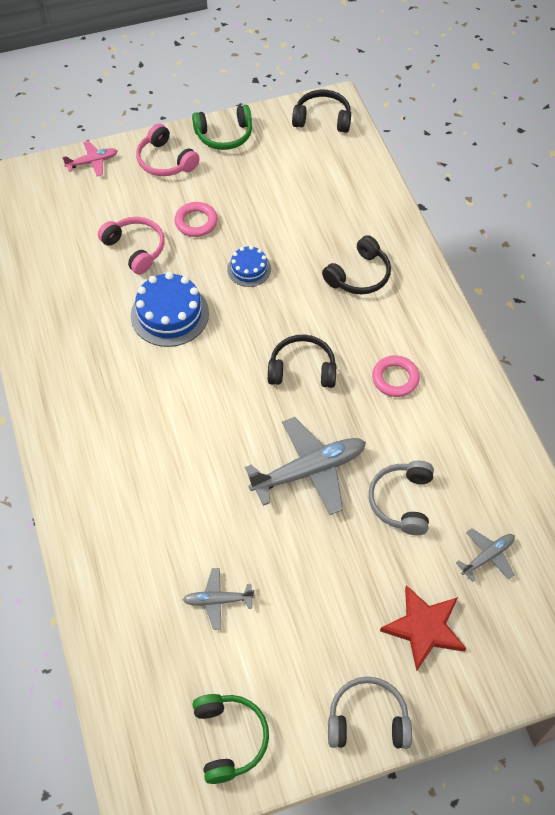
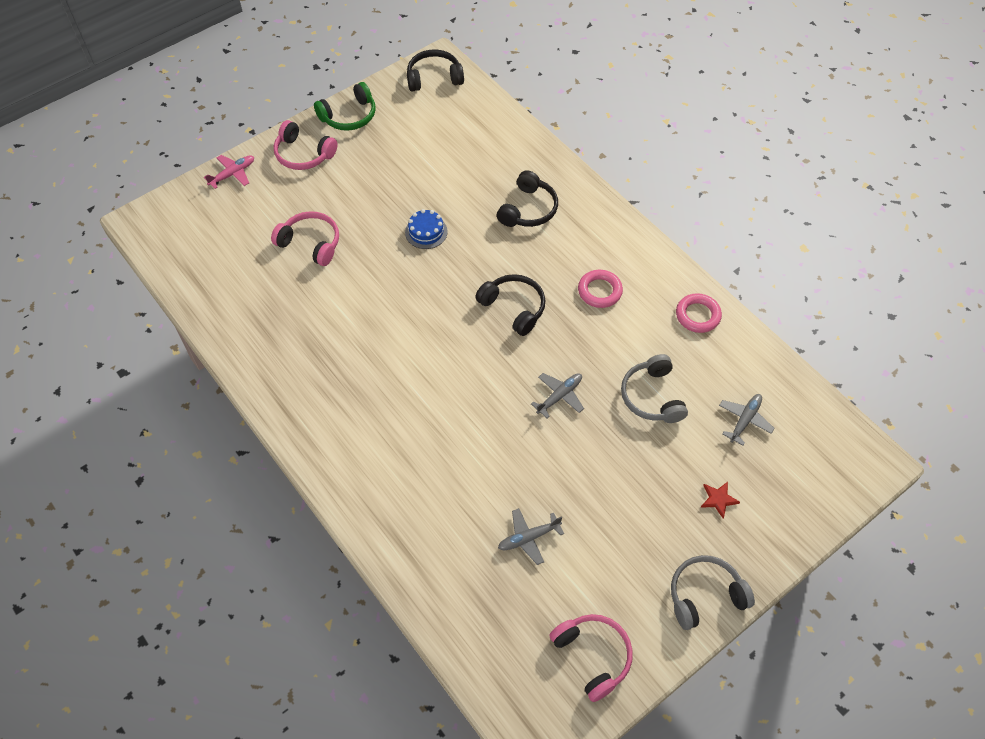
camera: 20 degrees left, 0 degrees up
(169, 314) = (370, 294): blue cake -> none
(196, 222) = (358, 203): pink ring -> pink ring (697, 315)
(230, 738) = (593, 656): green headphones -> pink headphones
(302, 369) = (514, 307): black headphones -> black headphones turned 60 degrees clockwise
(308, 471) = (559, 396): grey plane -> grey plane, size x0.53
(424, 628) = (718, 499): red star -> red star, size x0.49

